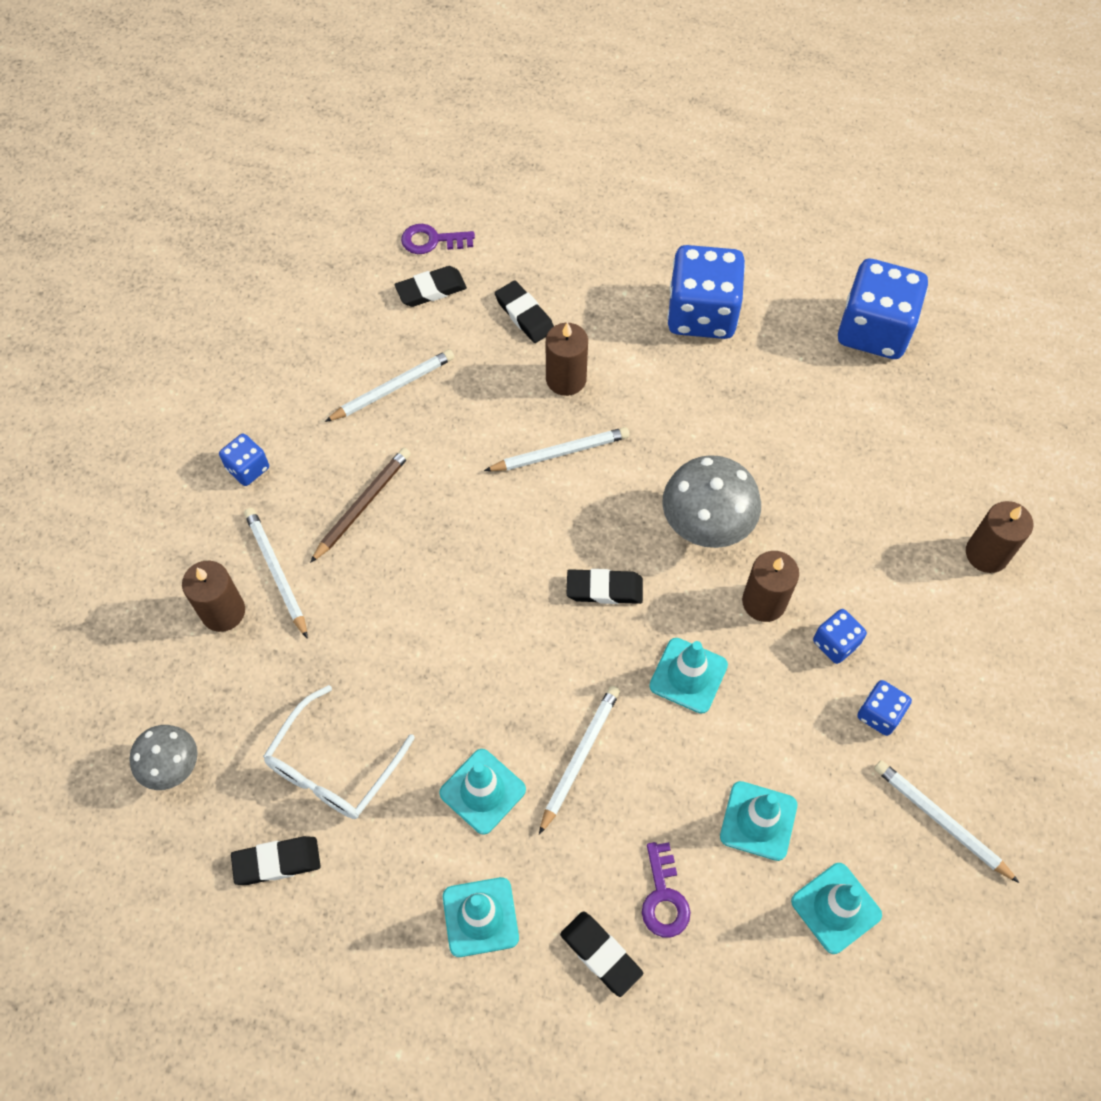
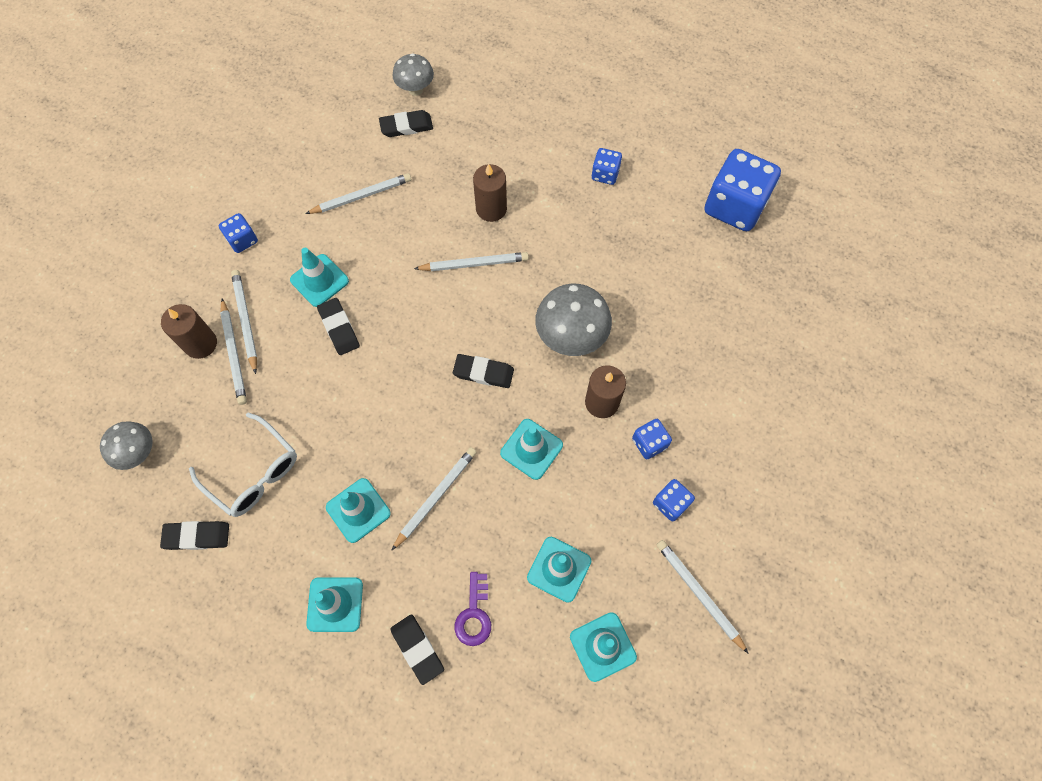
camera: 10 degrees right, 5 degrees up
(271, 617) = (234, 354): none -> white pencil
(333, 767) = (253, 473): white glasses -> white glasses turned 90 degrees counterclockwise
(363, 505) = (319, 280): brown pencil -> turquoise traffic cone
(432, 241) = (415, 89): purple key -> grey mushroom
(525, 315) = (471, 155): black eraser -> black eraser (339, 328)
(702, 314) = (605, 174): blue dice -> blue dice, size x0.48
(987, 554) = (783, 393): brown candle -> none

